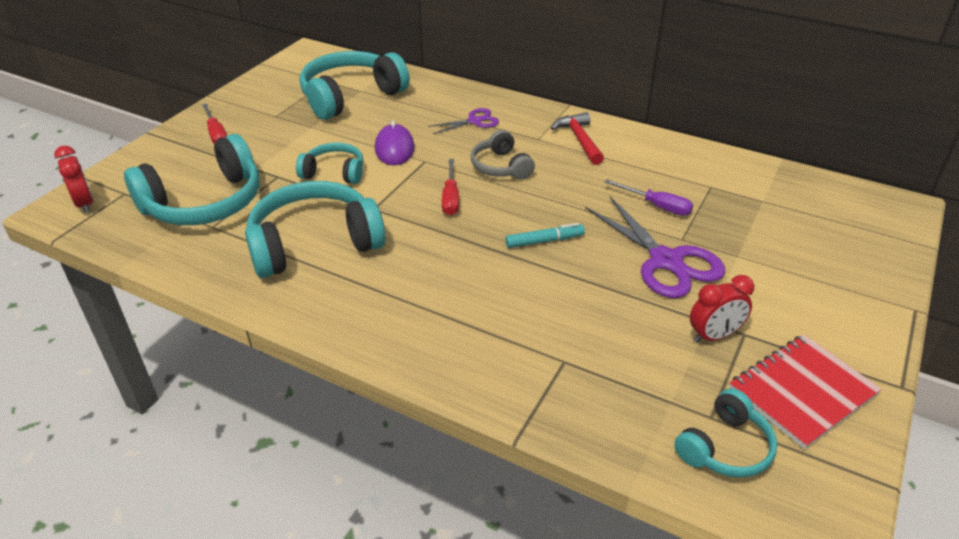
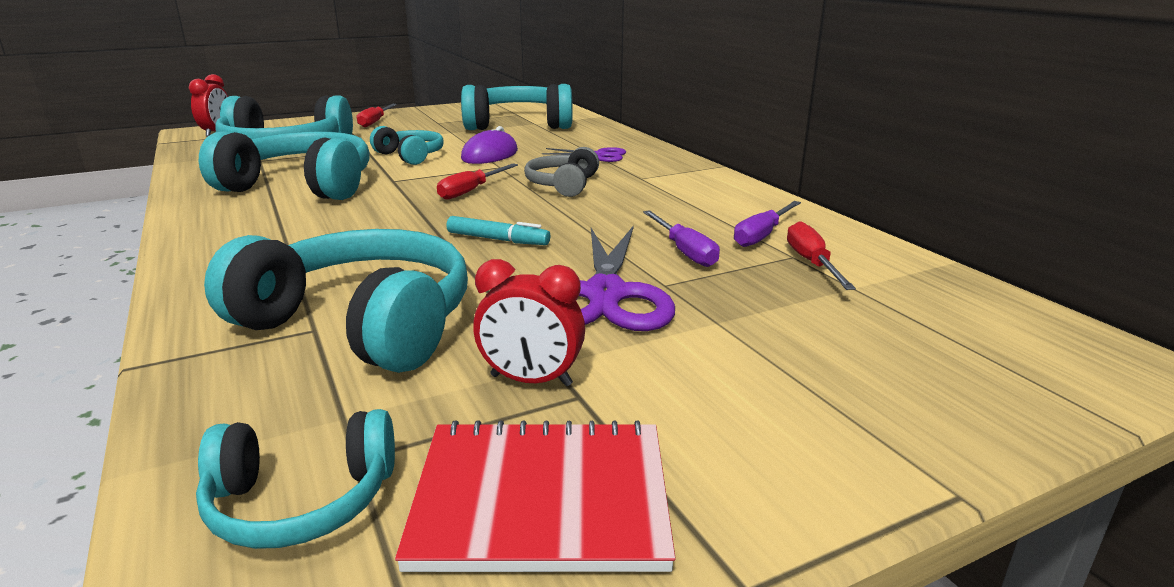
camera: 35 degrees right, 15 degrees down
(579, 139) = (687, 187): red hammer -> none
(581, 344) = (361, 324): none -> turquoise headphones
(676, 174) = (762, 235): none -> purple screwdriver
(726, 189) = (812, 263): none -> red screwdriver

